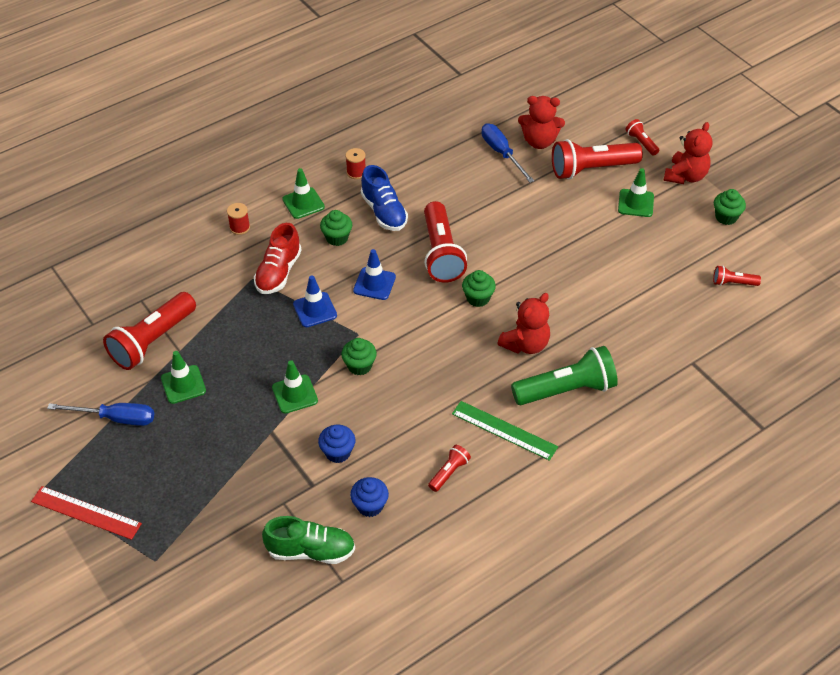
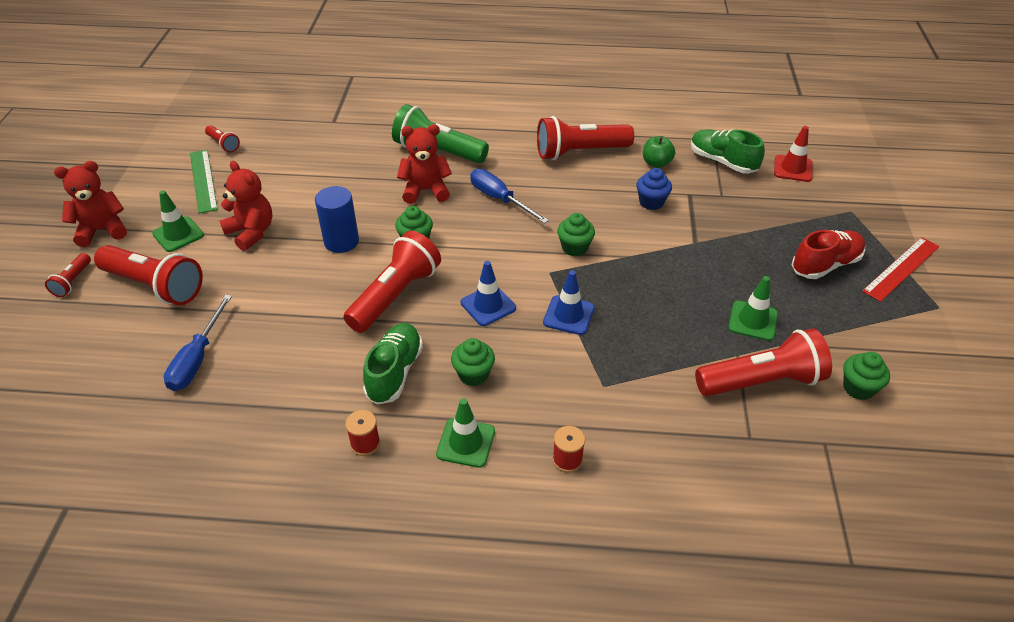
camera: 140 degrees left, 5 degrees down
(86, 513) = (901, 268): red ruler -> red ruler turned 75 degrees clockwise
(115, 418) = (840, 328): blue screwdriver -> blue screwdriver (500, 199)
(237, 588) = (793, 169): none -> red traffic cone
(278, 272) = (570, 375): red shoe -> red shoe (825, 265)
(295, 394) = (651, 257): green traffic cone -> none
(370, 506) = (656, 163): blue cupcake -> green apple
(384, 212) = (394, 372): blue shoe -> green shoe
(449, 472) = (580, 152): red flashlight -> red flashlight, size x2.11
(504, 430) = (512, 153): green ruler -> green ruler (203, 180)
(526, 265) = (341, 241): none -> blue cylinder
(539, 141) = (145, 347): red teddy bear -> red teddy bear (251, 232)
(726, 217) = (140, 184): green cupcake -> green cupcake (858, 388)

